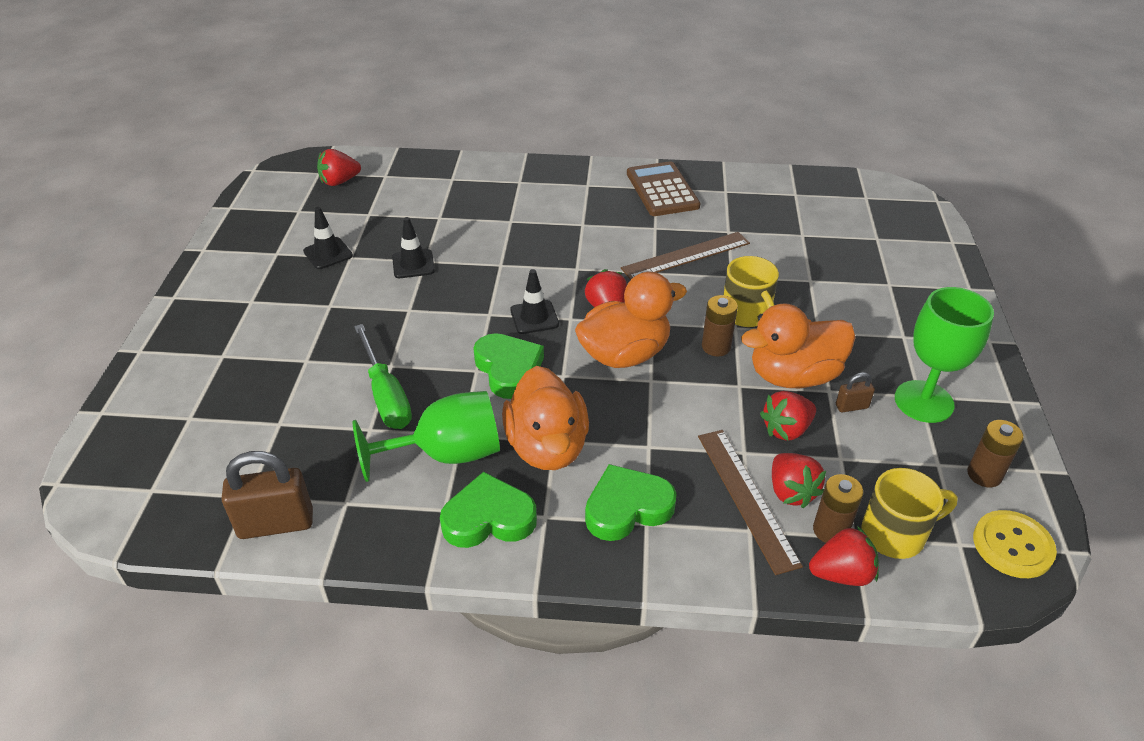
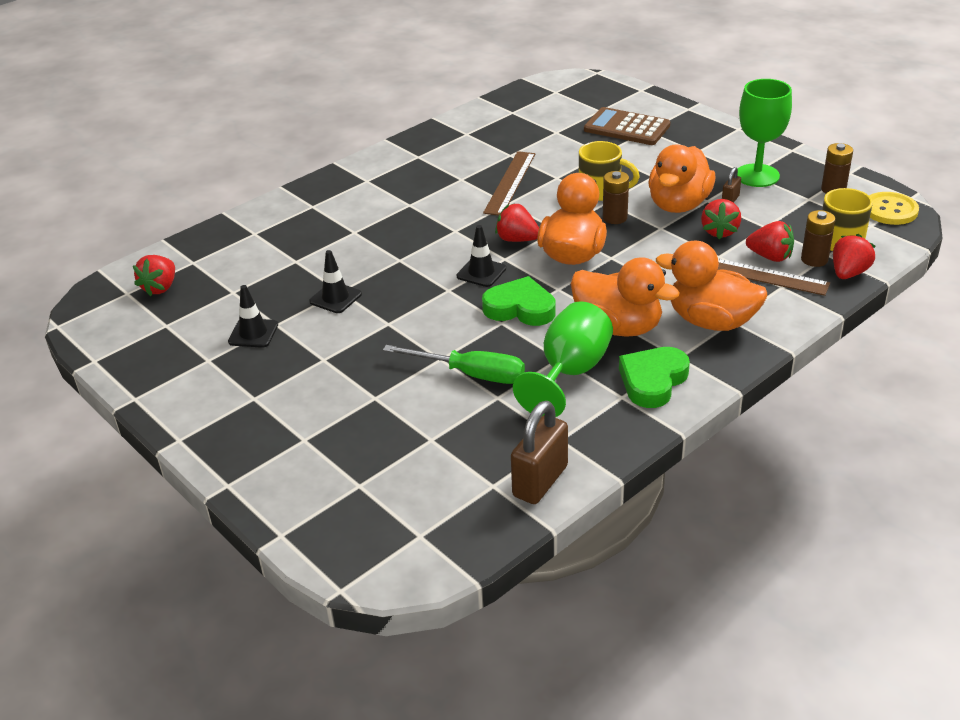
camera: 45 degrees left, 5 degrees down
(627, 508) = (711, 321): green heart -> orange duck
(662, 190) = (424, 155): brown calculator -> brown calculator (626, 128)

